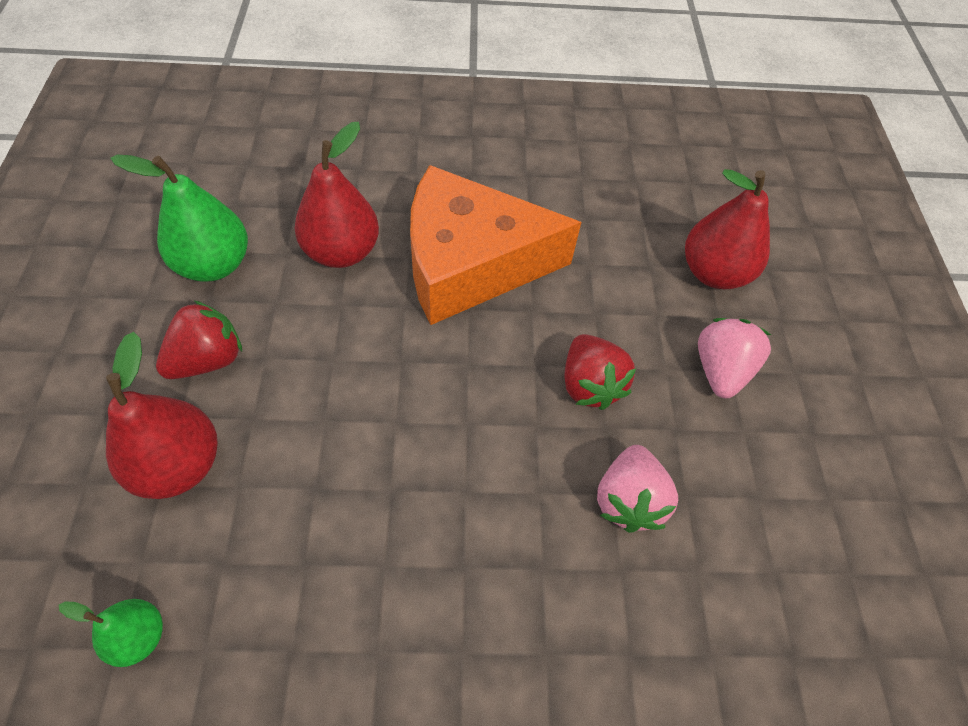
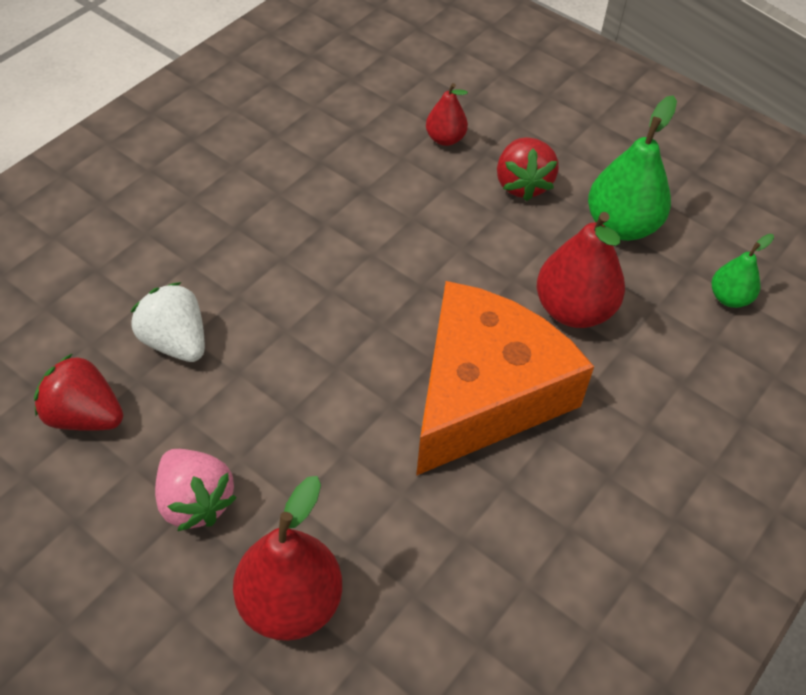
camera: 130 degrees right, 5 degrees down
(139, 636) = (349, 87): green pear -> green pear (729, 298)
(178, 465) = (445, 139): red pear -> red pear, size x0.56
(590, 385) = (283, 390): red strawberry -> red strawberry (84, 416)
(628, 500) = (175, 342): pink strawberry -> white strawberry

